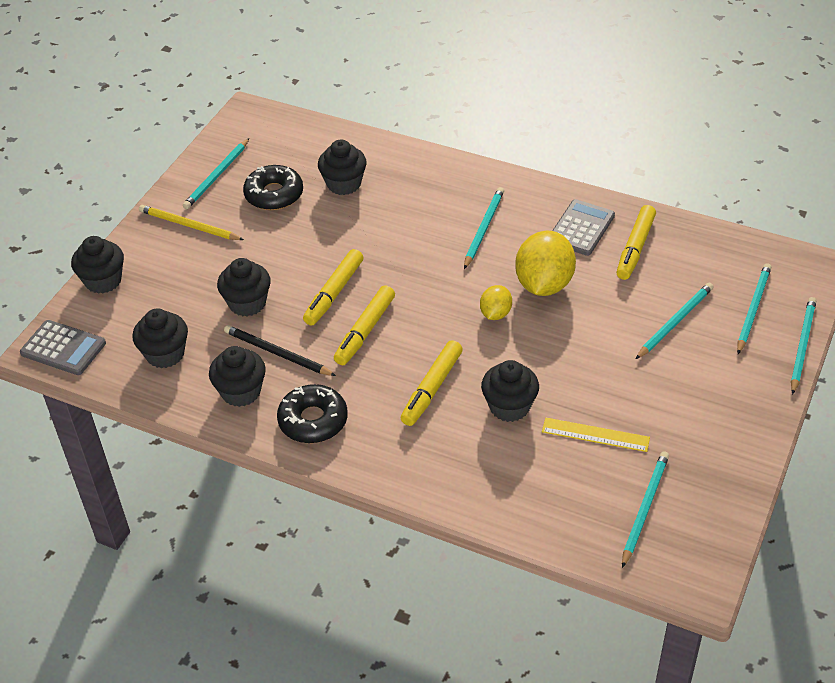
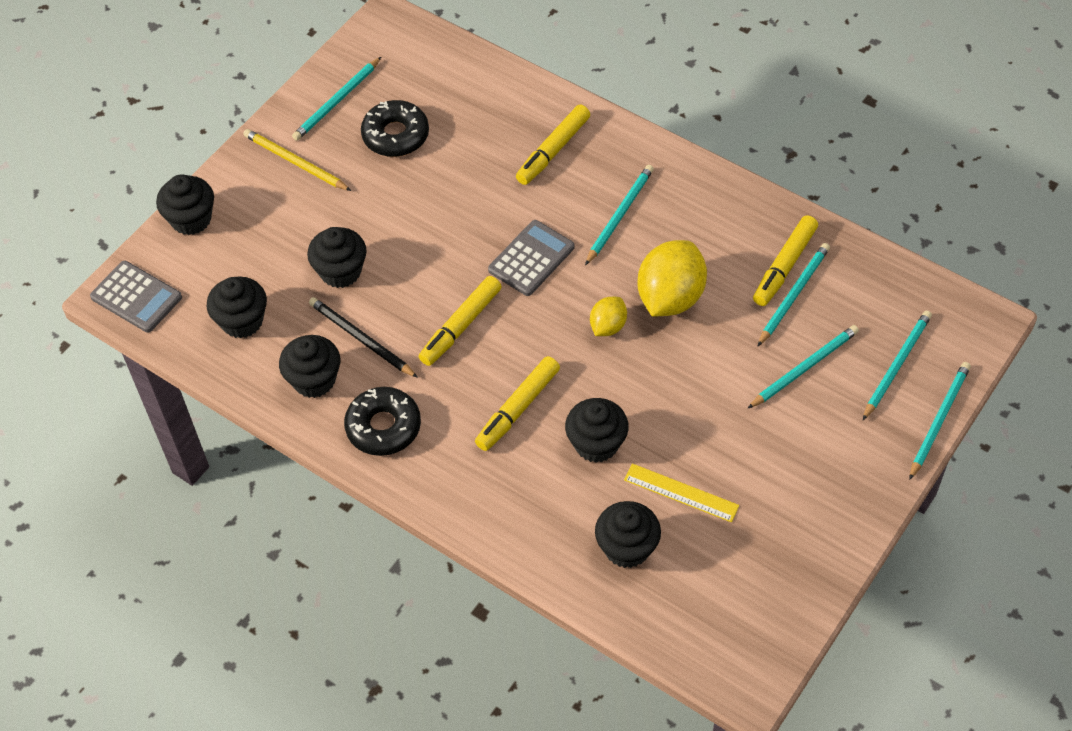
camera: 10 degrees right, 10 degrees up
(334, 293) = (437, 272): yellow marker -> yellow marker (553, 150)
(344, 184) = (476, 133): black cupcake -> black cupcake (627, 548)
(581, 228) = (729, 231): grey calculator -> grey calculator (531, 258)
(644, 508) = (712, 588): turquoise pencil -> turquoise pencil (794, 295)

